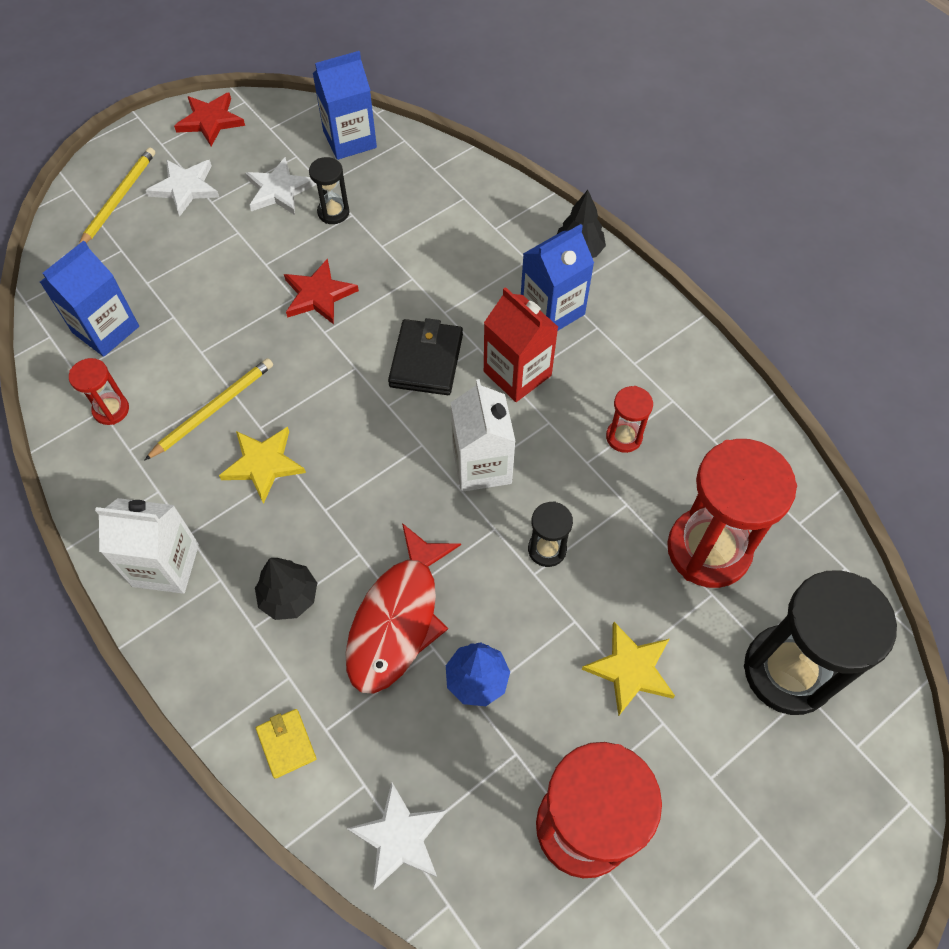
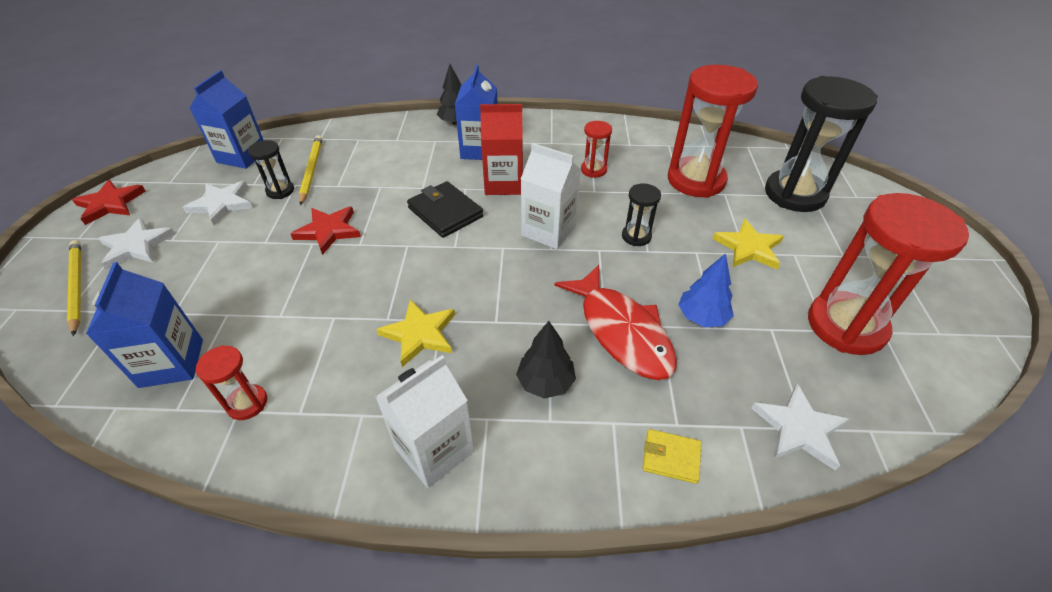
camera: 50 degrees left, 15 degrees down
(213, 410) = (337, 337): yellow pencil -> yellow pencil (311, 171)

